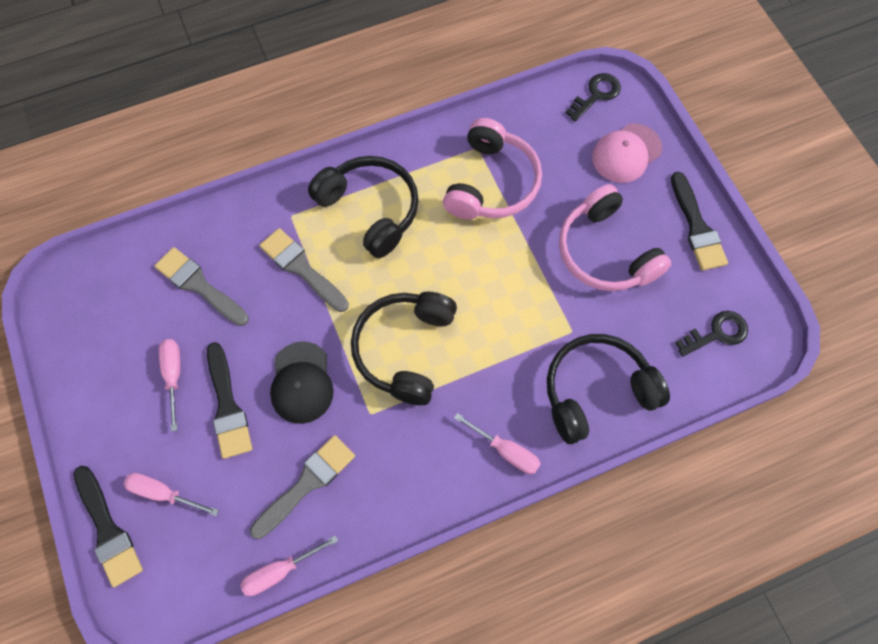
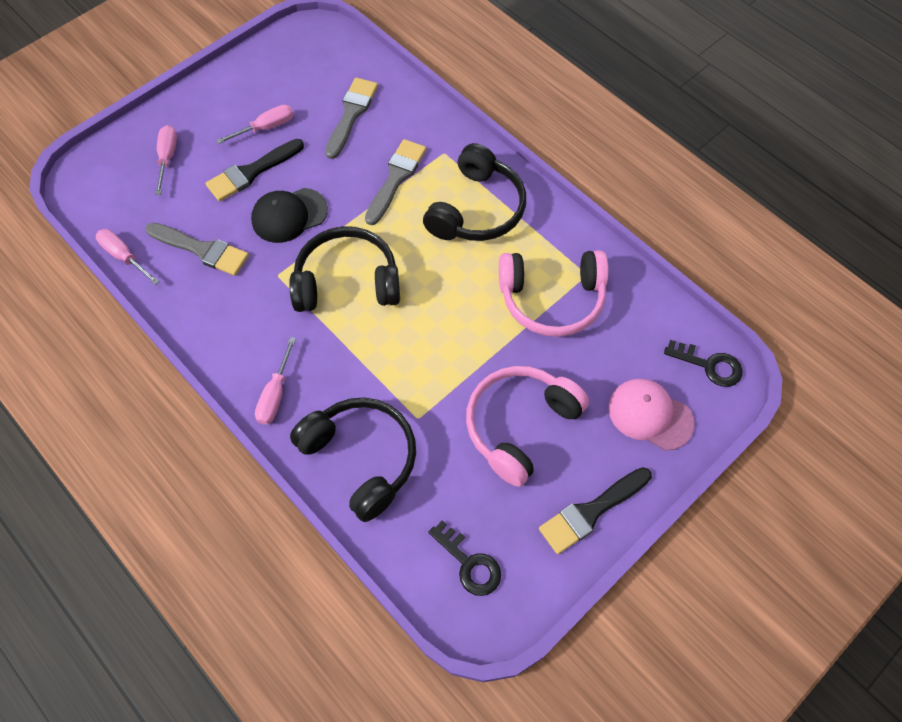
camera: 70 degrees right, 5 degrees down
(108, 530) = (130, 135): black brush -> none

